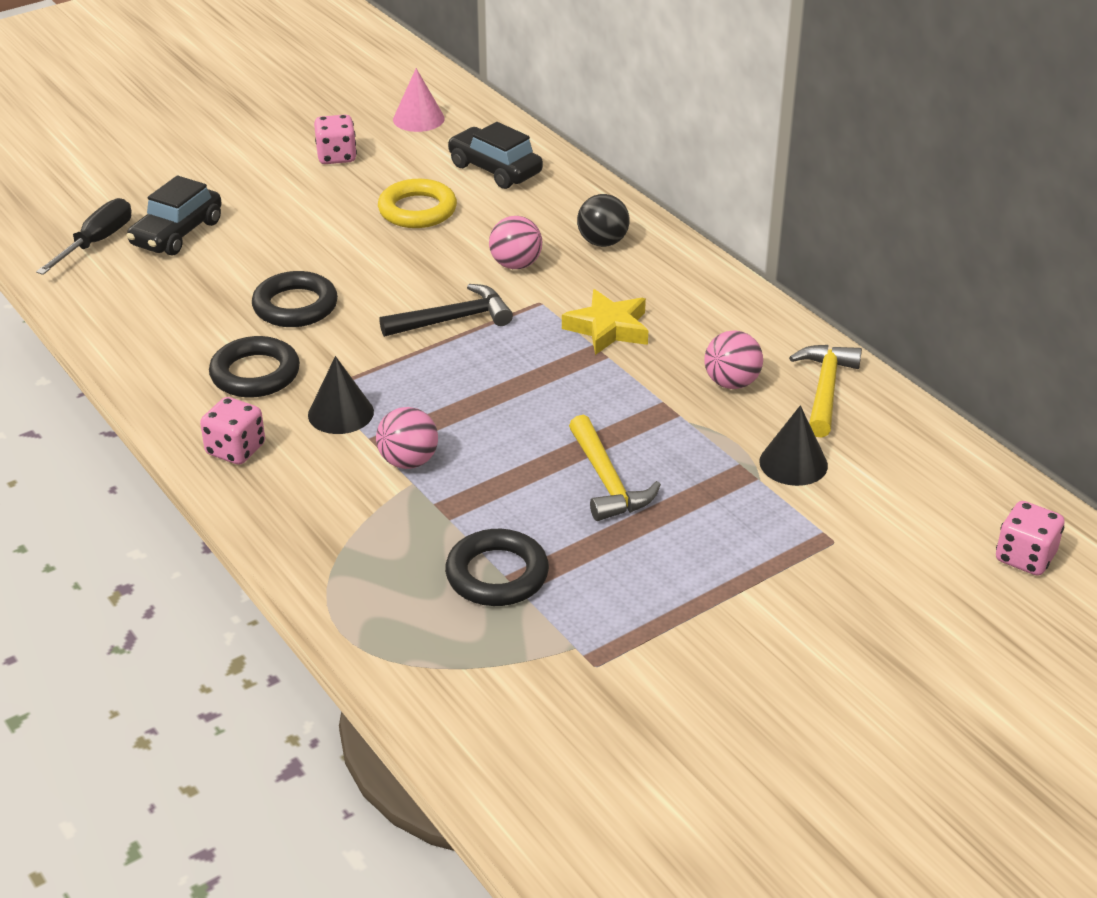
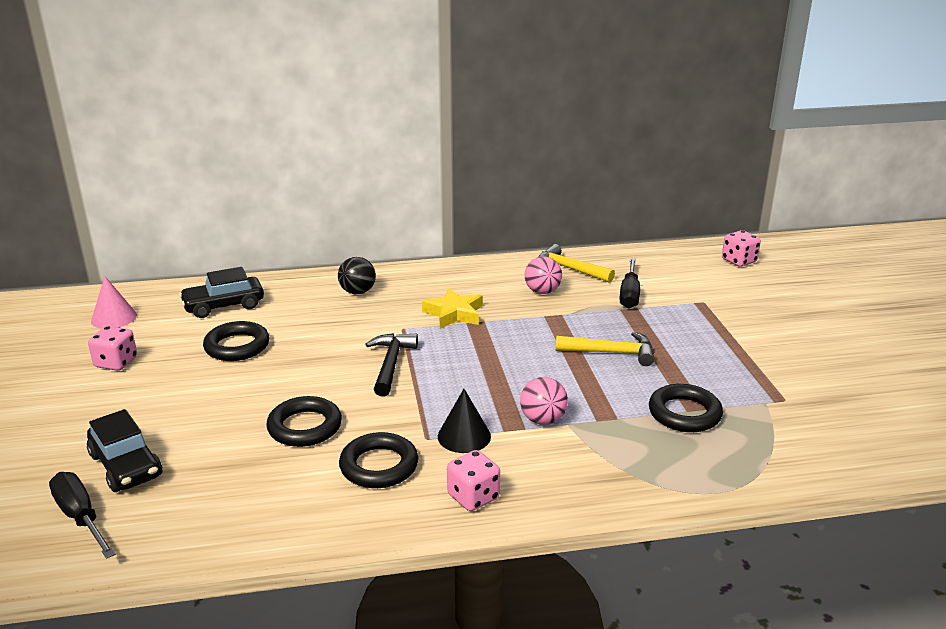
camera: 65 degrees left, 10 degrees down
(417, 210) = (237, 346): yellow ring -> black ring
(516, 265) = (350, 326): pink ball -> none
(793, 463) = (629, 294): black cone -> black screwdriver

